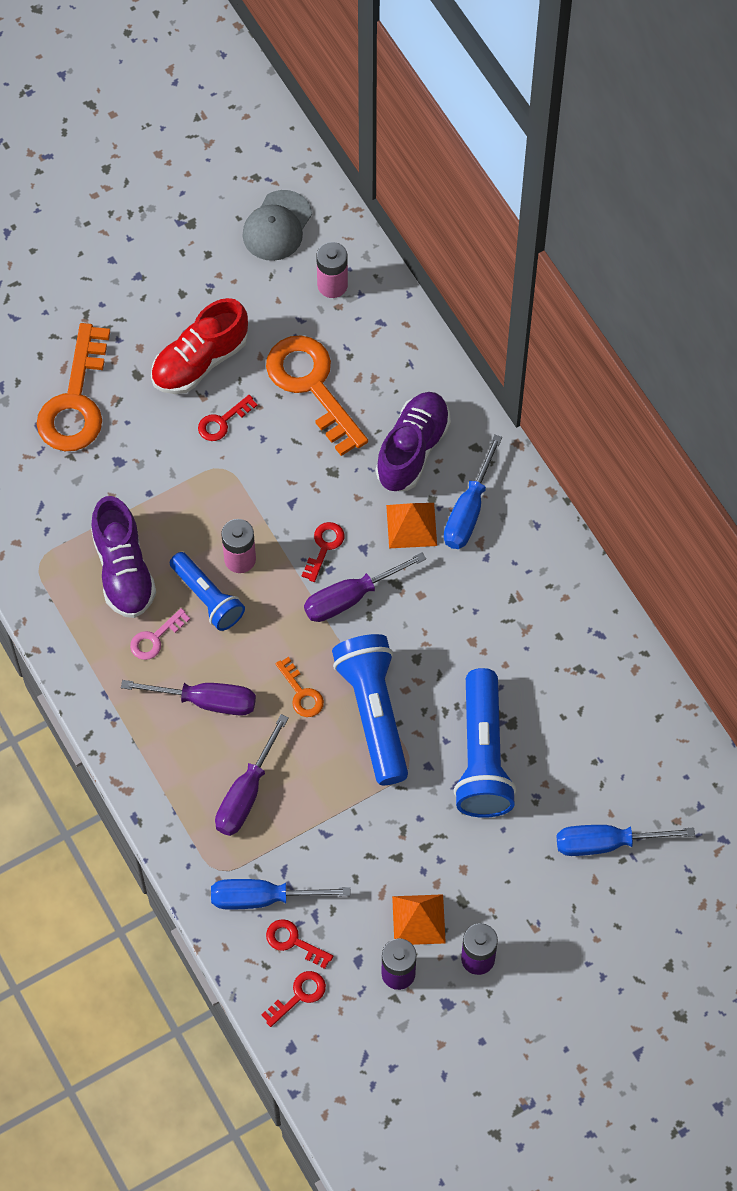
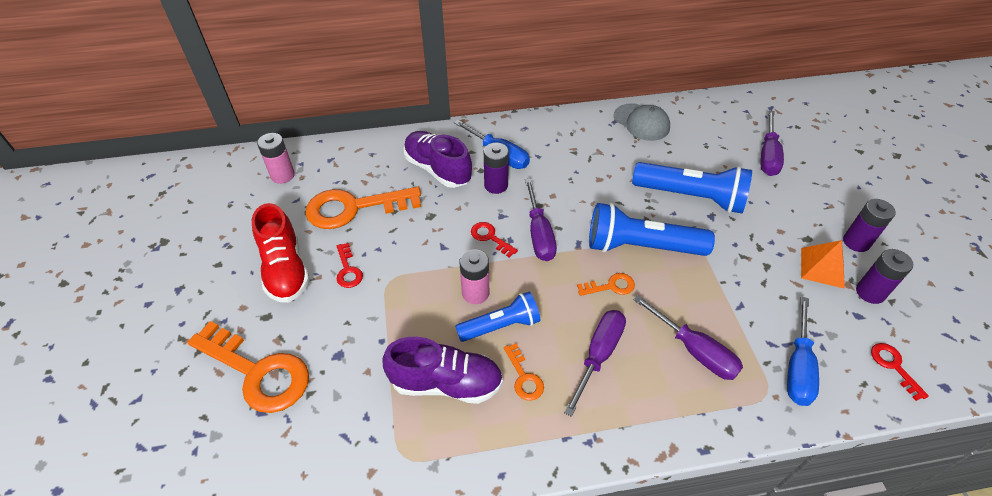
camera: 70 degrees left, 15 degrees down
(155, 638) = (524, 377): pink key -> orange key
(277, 226) = (211, 192): grey cap -> grey cap (641, 122)
(293, 942) = (841, 356): red key -> none
(411, 525) = (496, 185): orange pyramid -> purple battery
(607, 843) = (768, 155): blue screwdriver -> purple screwdriver

